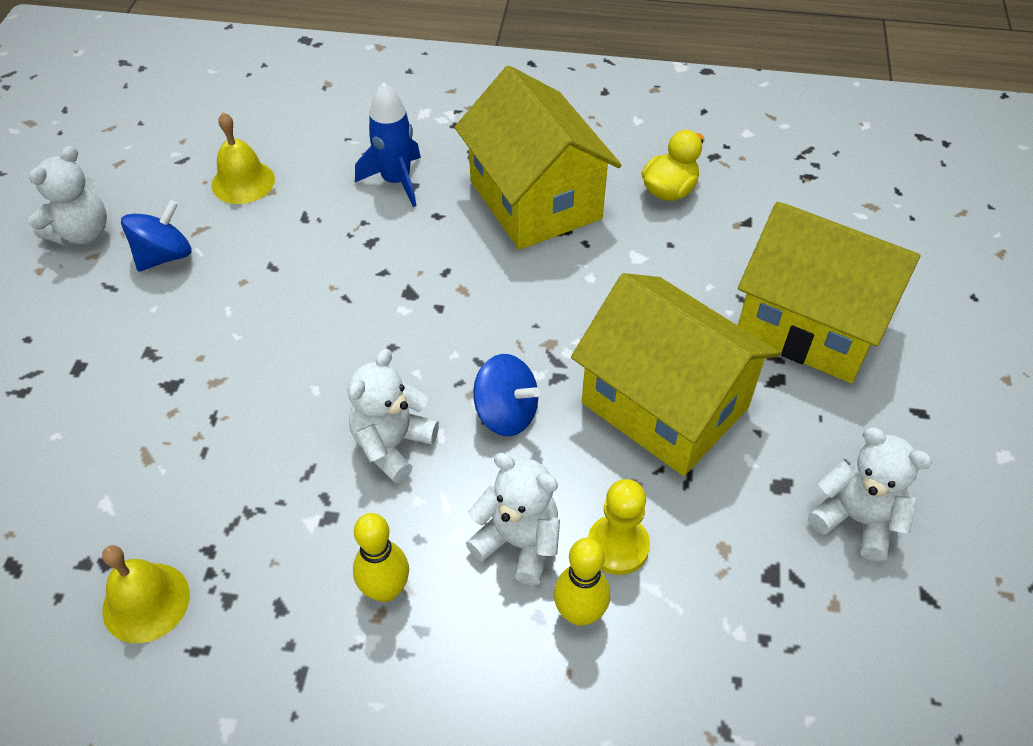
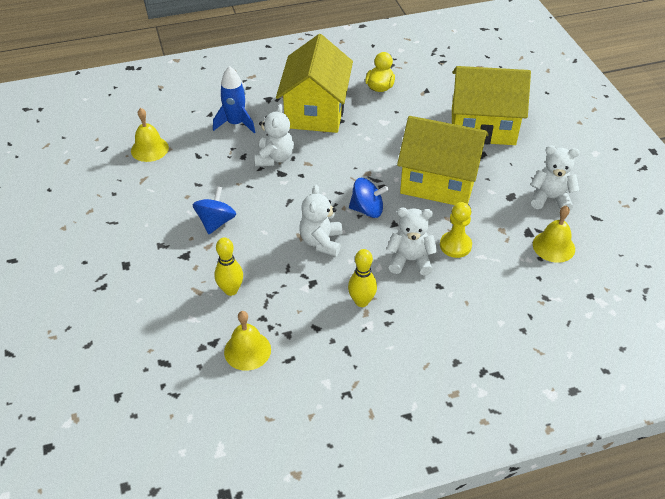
camera: 25 degrees left, 5 degrees down
(82, 233) = (74, 202): white teddy bear -> white teddy bear (274, 158)
(164, 256) = (132, 198): blue spinning top -> blue spinning top (216, 222)
(535, 200) = (316, 111): yellow house -> yellow house turned 60 degrees clockwise
(579, 613) = (456, 277): yellow bowling pin -> yellow bowling pin (231, 290)
(805, 625) = (553, 246): none -> yellow bell

